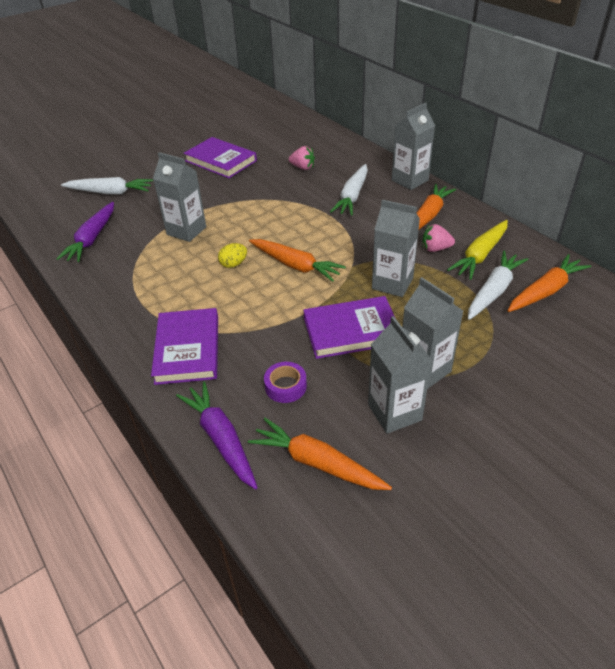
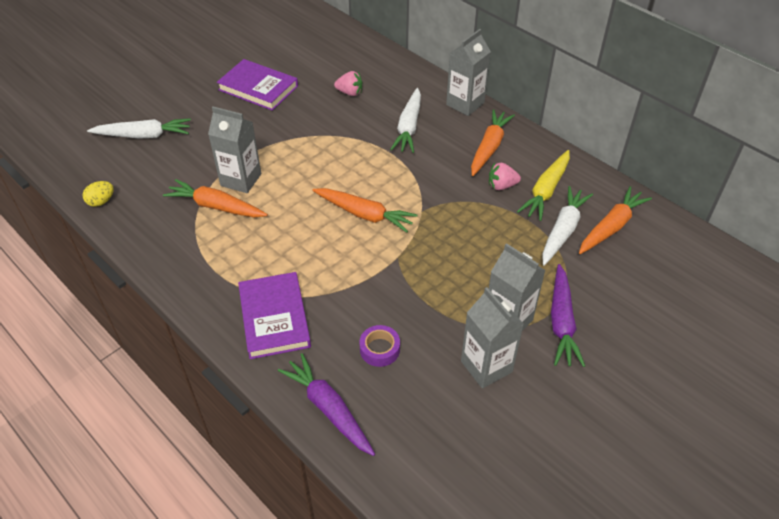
camera: 10 degrees left, 5 degrees up
(92, 238) = (139, 195): purple carrot -> purple carrot (561, 321)
(233, 264) = (300, 217): yellow egg -> yellow egg (101, 201)
(317, 463) = (424, 424): orange carrot -> orange carrot (216, 206)
(351, 330) = (433, 284): purple book -> none
(392, 283) = (464, 228): grey carton -> none

